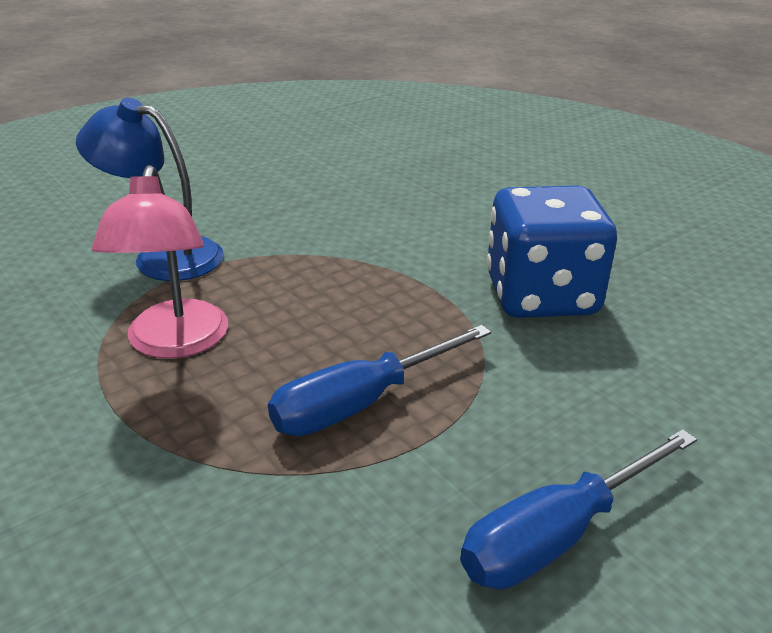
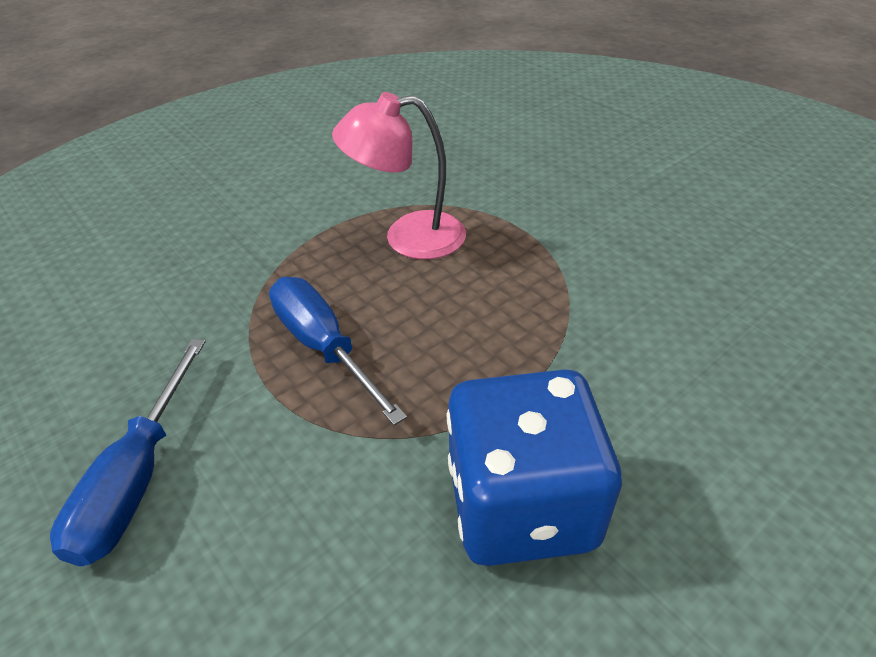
camera: 90 degrees right, 10 degrees up
(163, 256) = (538, 208): blue lamp -> none
(557, 535) = (138, 478): blue screwdriver -> blue screwdriver turned 135 degrees counterclockwise

